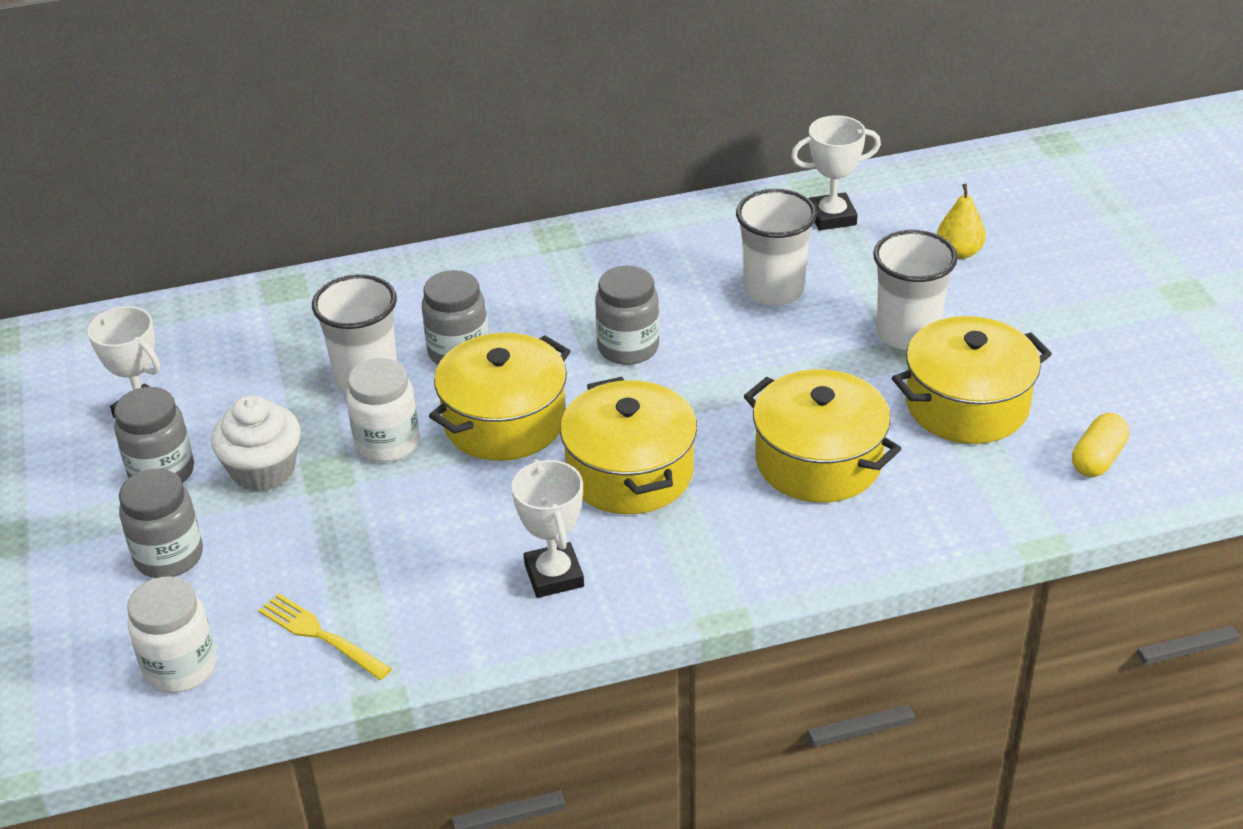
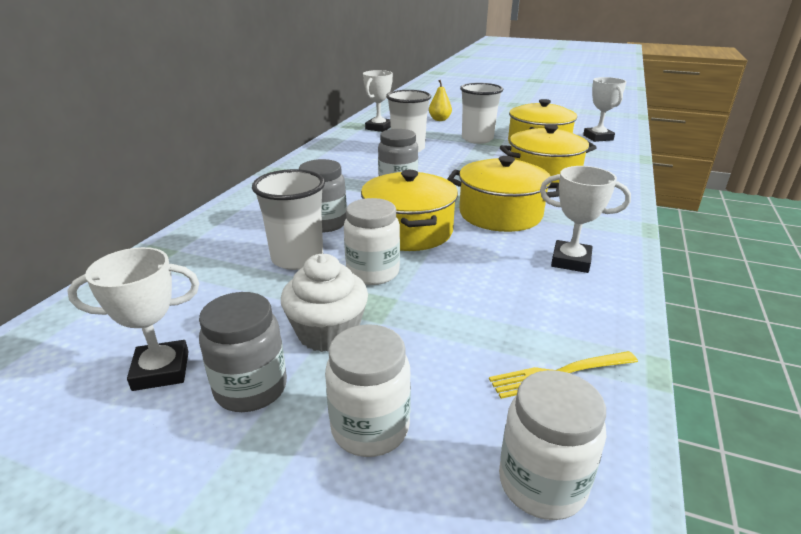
camera: 55 degrees left, 10 degrees down
(169, 556) = (370, 428): grey jar -> white jar
(1097, 459) = (598, 137): yellow capsule -> white trophy

